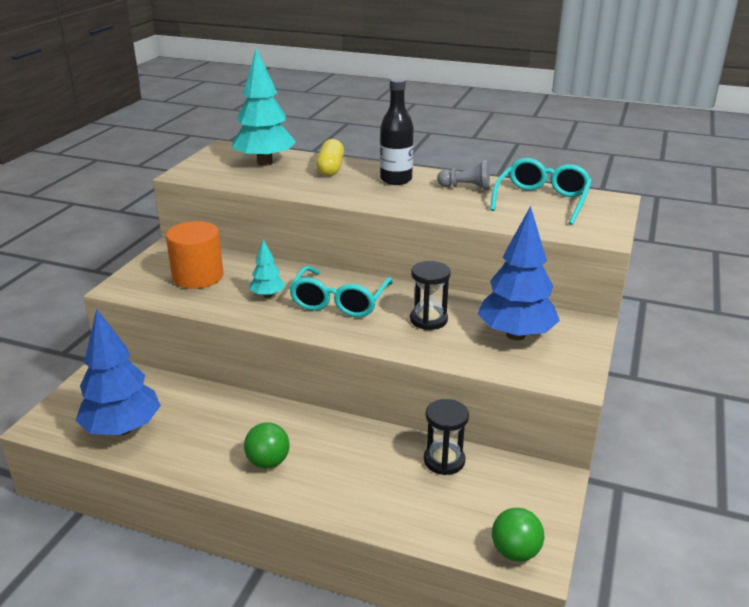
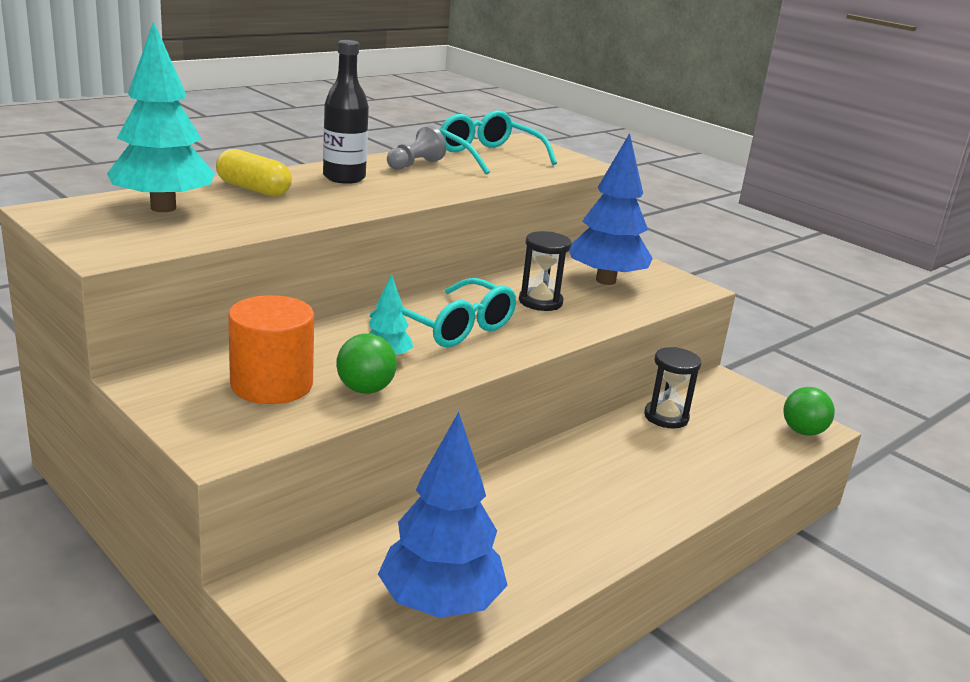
camera: 65 degrees left, 5 degrees down
(268, 462) = (598, 512): green ball -> green ball (365, 389)

